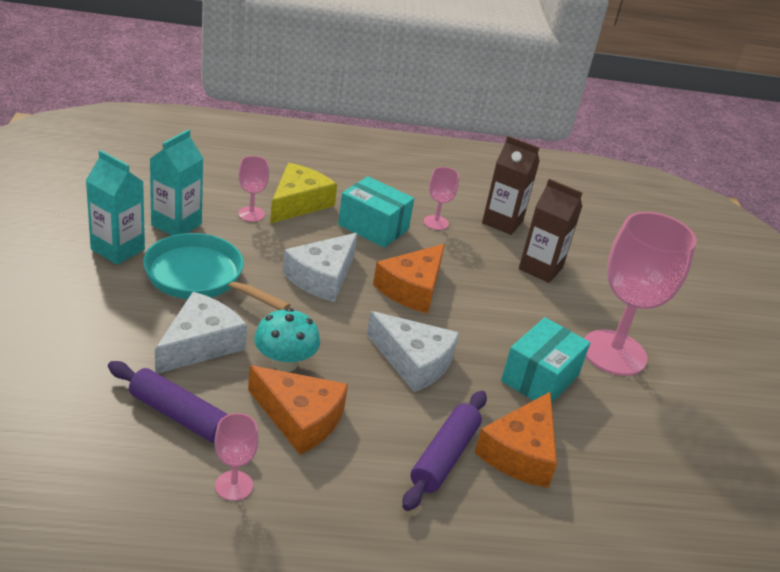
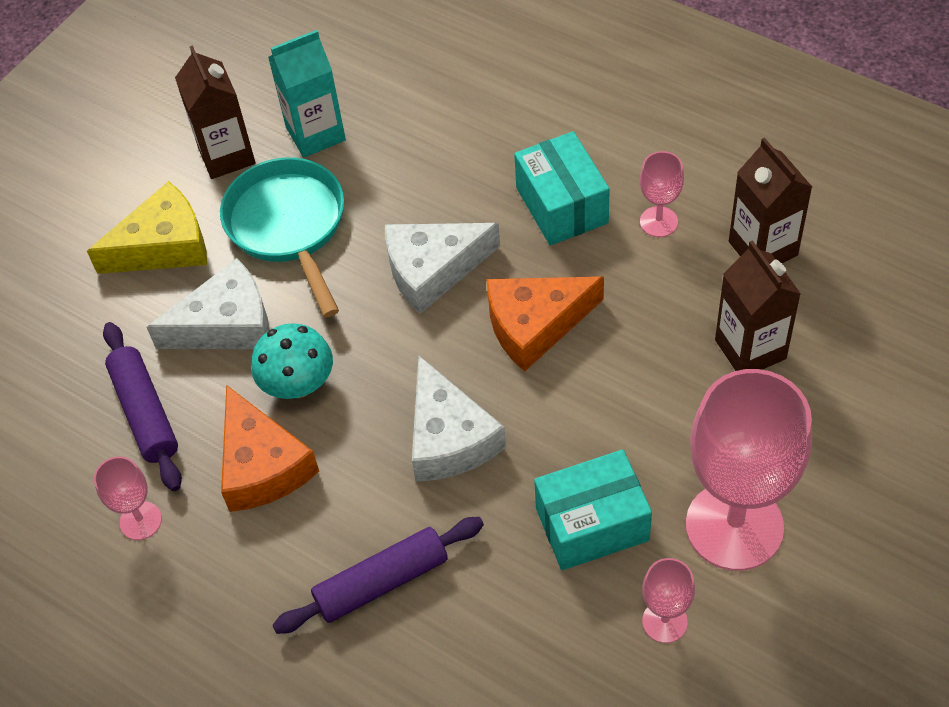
camera: 45 degrees right, 20 degrees up
(118, 249) = (226, 155): turquoise carton -> brown carton
(251, 214) = (417, 140): pink goblet -> pink goblet (664, 621)
(298, 203) = (491, 136): yellow cheese -> yellow cheese (164, 246)
(520, 452) = (476, 616): orange cheese -> none

